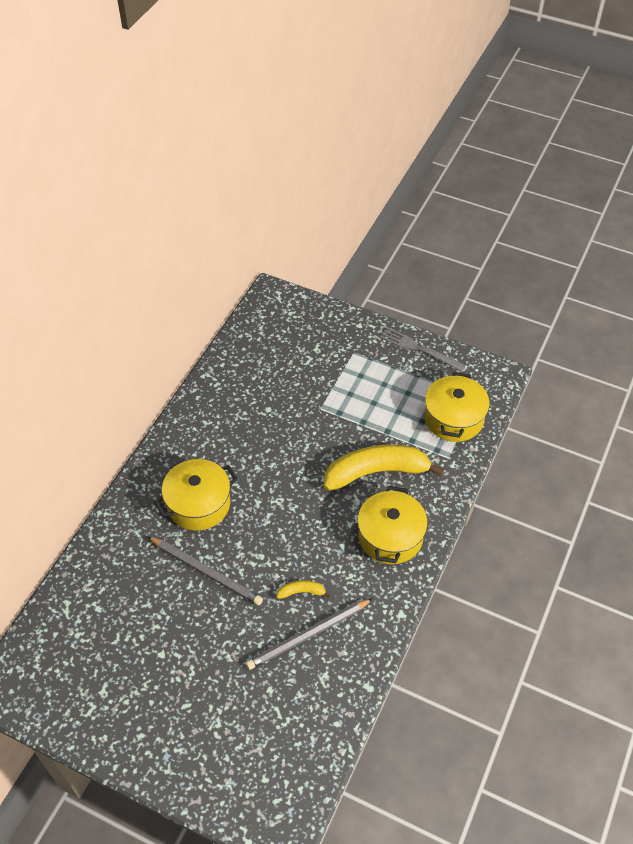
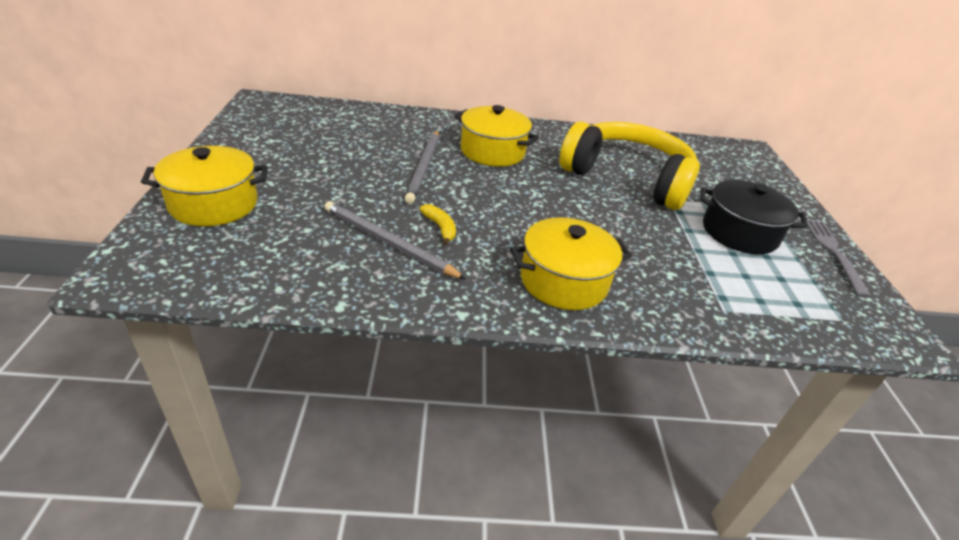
camera: 60 degrees right, 15 degrees down
(281, 420) = (628, 178): none -> yellow headphones
(376, 472) = (637, 252): yellow banana -> none
(378, 391) = (739, 233): none -> black pot
(454, 418) = (784, 303): yellow pot -> yellow pot (214, 204)

